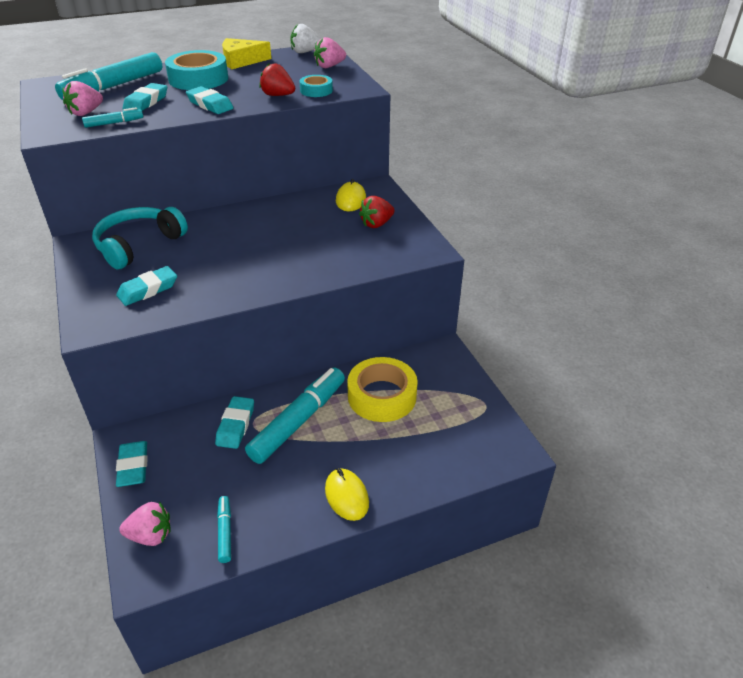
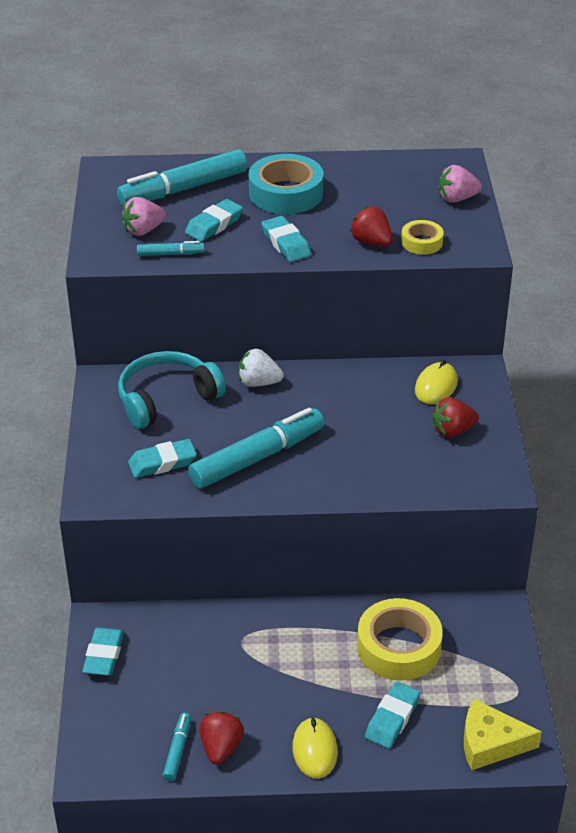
camera: 20 degrees right, 0 degrees up
(150, 535) = (104, 732): pink strawberry -> none
(236, 425) = (222, 638): turquoise eraser -> turquoise eraser (392, 719)
(241, 61) = (349, 168): yellow cheese -> yellow cheese (490, 743)
(264, 517) = (221, 747): none -> red strawberry
(299, 421) = (293, 652): turquoise marker -> turquoise marker (258, 457)
(305, 52) = (436, 164): white strawberry -> white strawberry (258, 383)
(316, 90) = (421, 242): turquoise tape -> yellow tape

